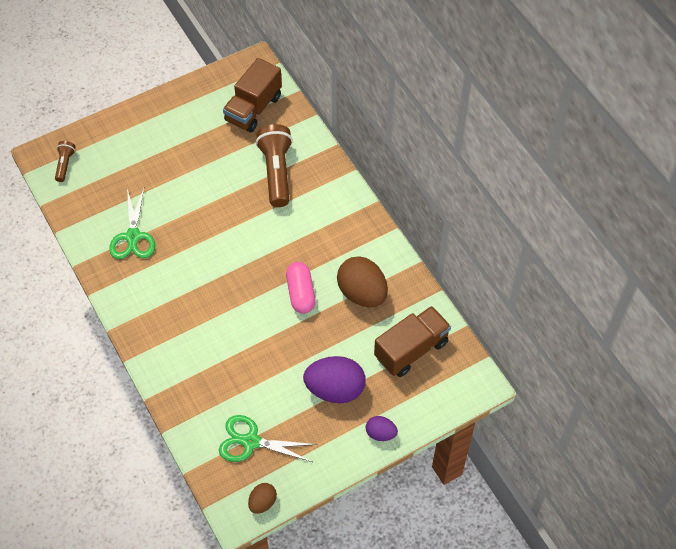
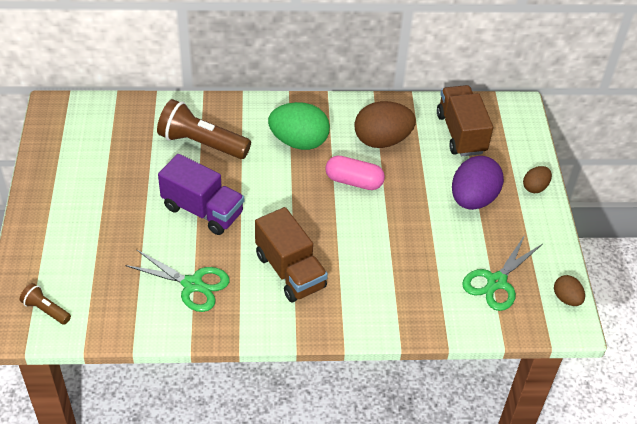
camera: 65 degrees left, 10 degrees down
(207, 207) = (203, 210): none -> purple truck
(253, 108) = (110, 129): brown truck -> brown truck (290, 271)
(321, 235) = (299, 142): none -> green egg
(380, 433) = (535, 187): purple egg -> brown egg

